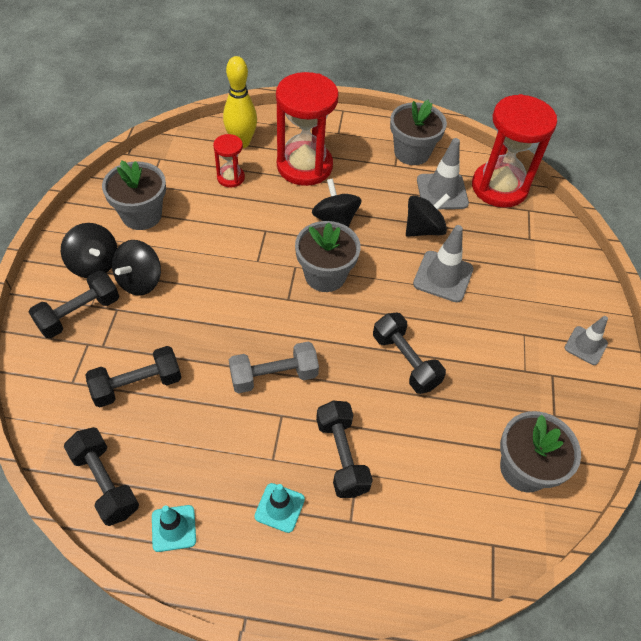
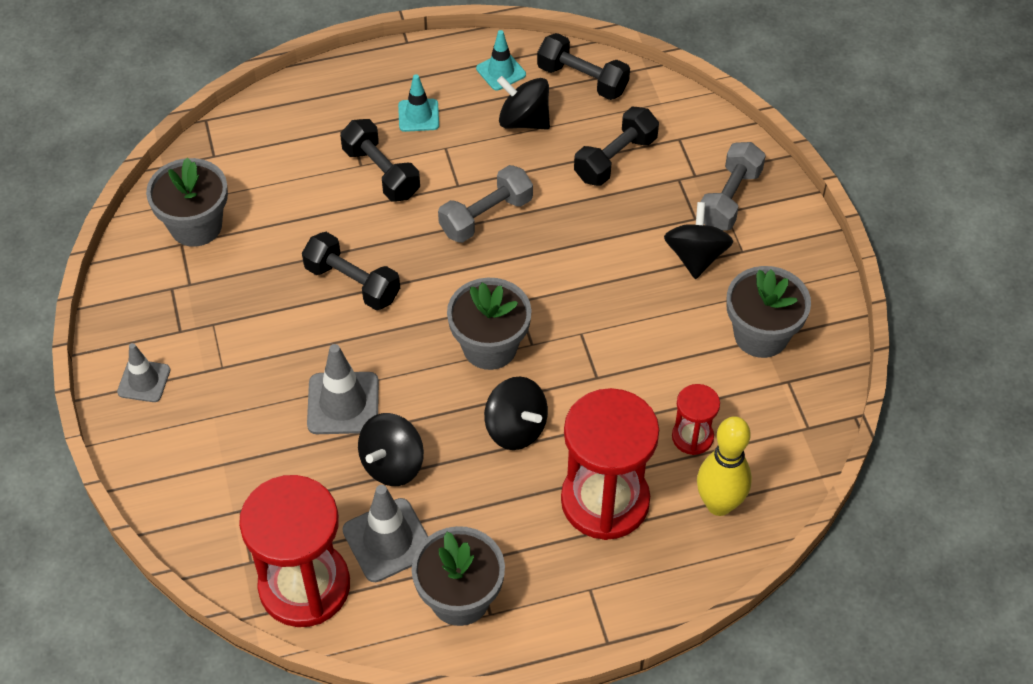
camera: 160 degrees right, 0 degrees up
(79, 314) = (729, 199): black dumbbell -> grey dumbbell
(94, 264) = (761, 254): black spinning top -> black spinning top (524, 120)

